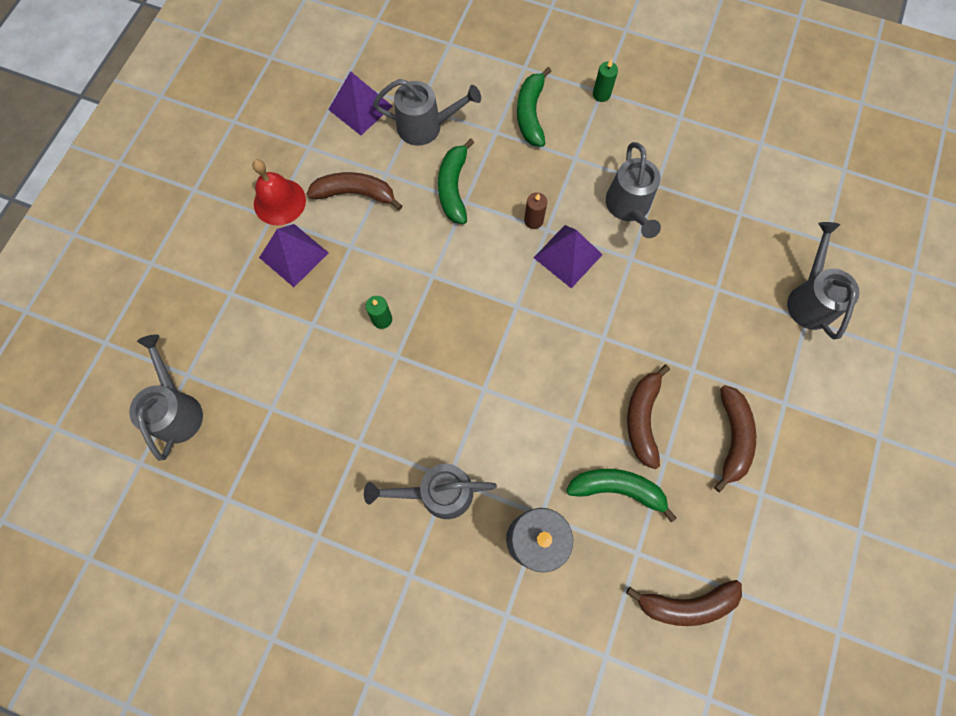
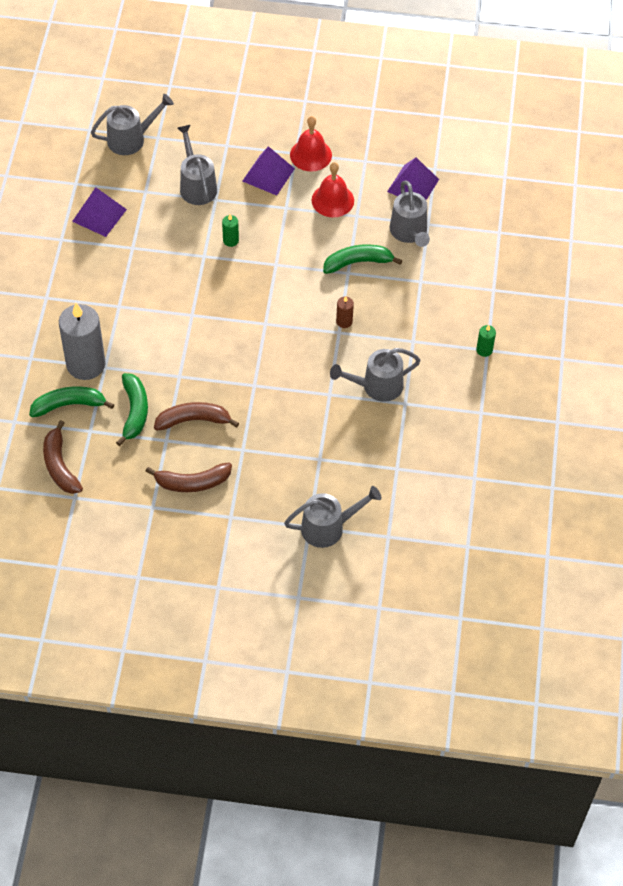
camera: 75 degrees right, 15 degrees down
(355, 193) = (332, 200): brown banana -> red bell
(438, 493) = (107, 302): grey watering can -> grey watering can (196, 185)
(530, 114) = (446, 302): green banana -> green banana (69, 405)
(568, 256) = (319, 350): purple pyramid -> purple pyramid (99, 215)

